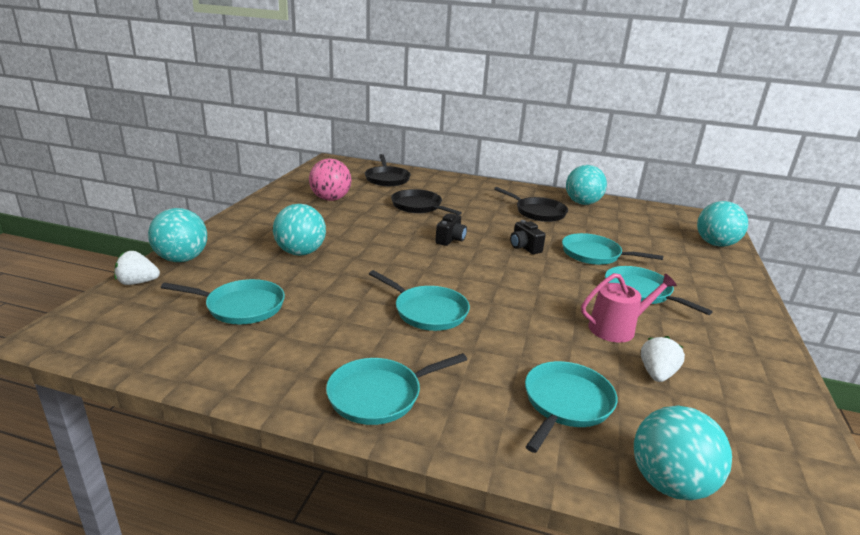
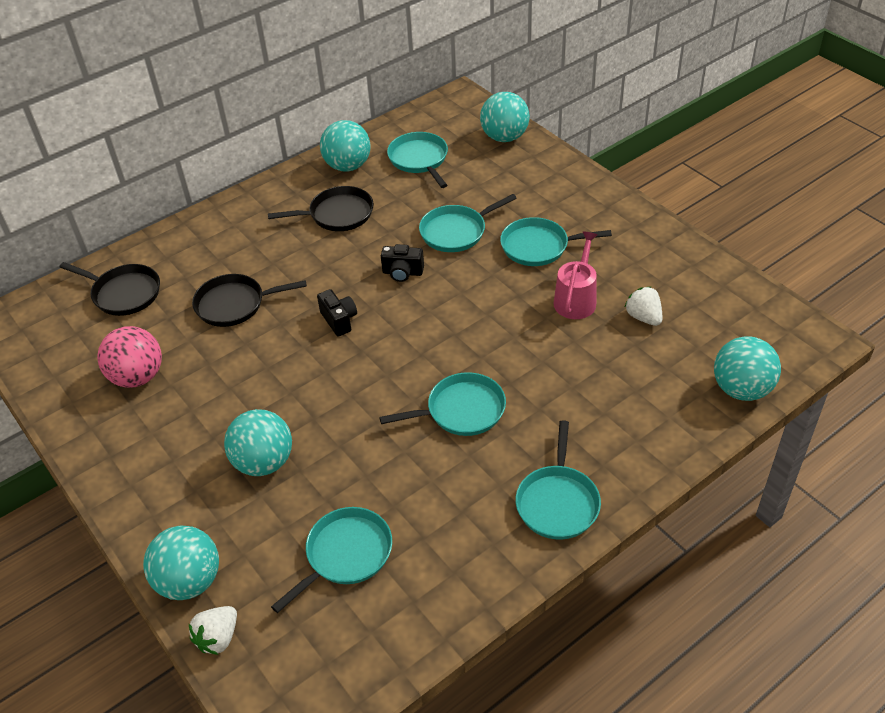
camera: 50 degrees left, 20 degrees up
(566, 403) = (640, 392): turquoise pan -> turquoise pan (419, 159)

